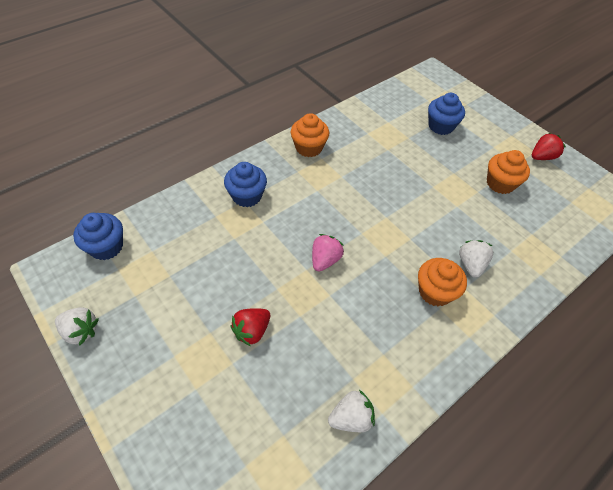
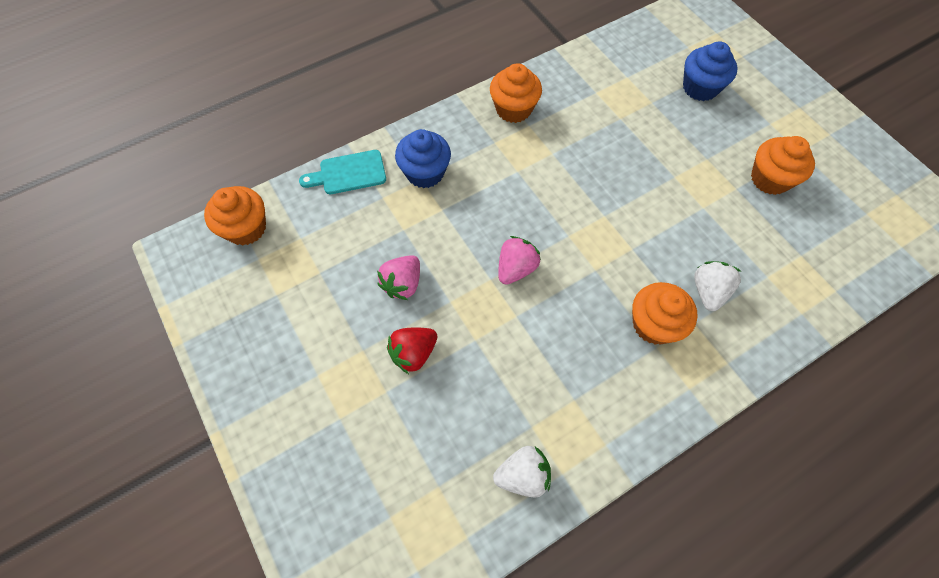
camera: 10 degrees right, 10 degrees up
(81, 331) = (211, 334): white strawberry -> none
(106, 247) = (246, 228): blue cupcake -> orange cupcake
(187, 200) = (349, 173): none -> turquoise cutting board
(238, 278) = (403, 284): none -> pink strawberry
(542, 157) = (837, 143): red strawberry -> none

